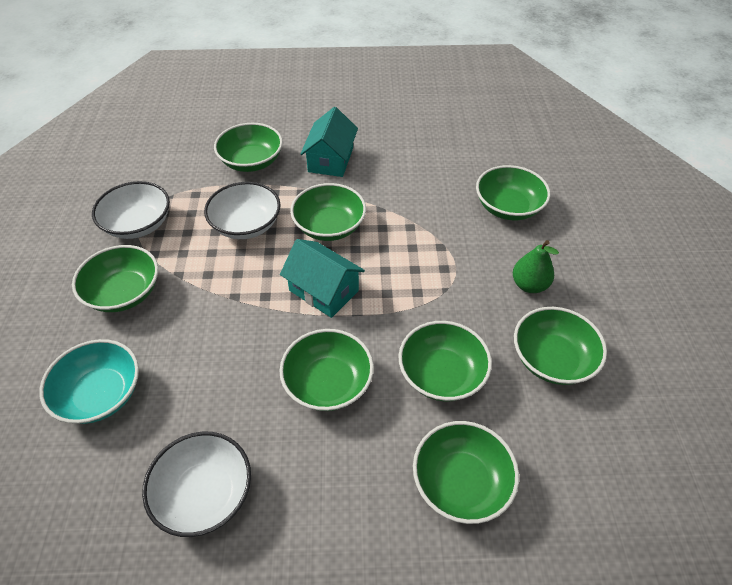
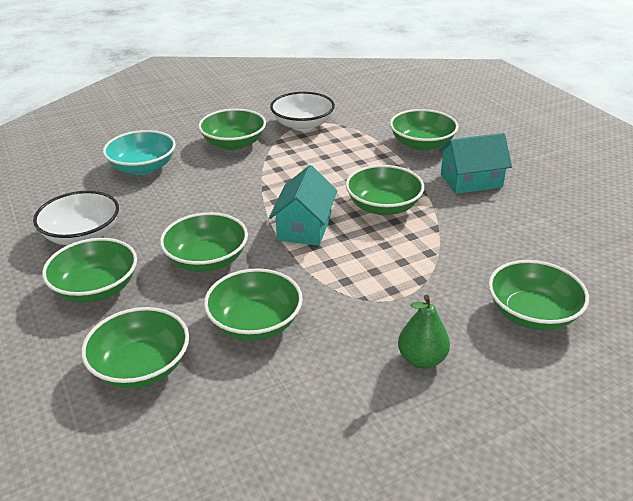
camera: 65 degrees right, 15 degrees down
(246, 225) = (345, 167): white bowl -> none
(552, 359) = (326, 402): green bowl -> green bowl (96, 288)

